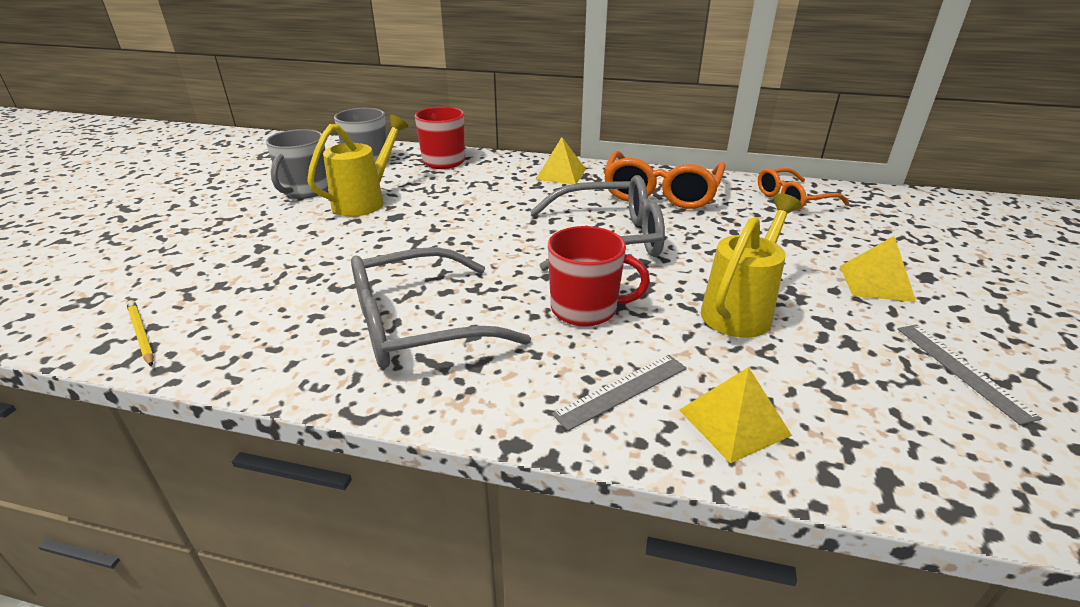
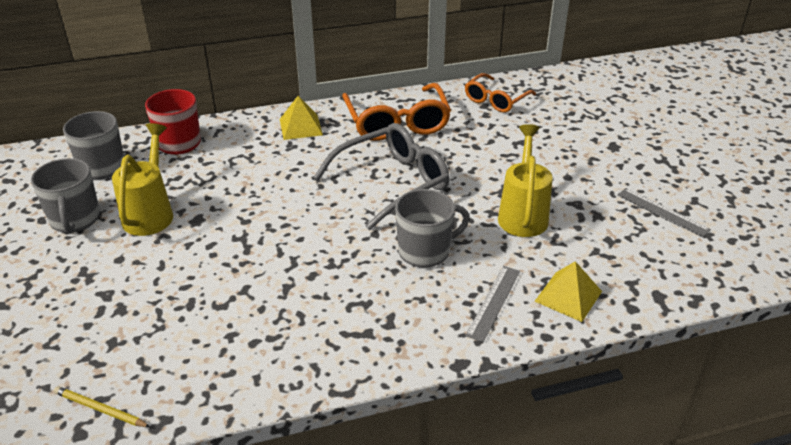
camera: 30 degrees left, 5 degrees up
(418, 325) = (319, 310): grey glasses -> none
(585, 309) = (425, 251): red mug -> grey mug
(876, 283) = (588, 162): yellow pyramid -> none

